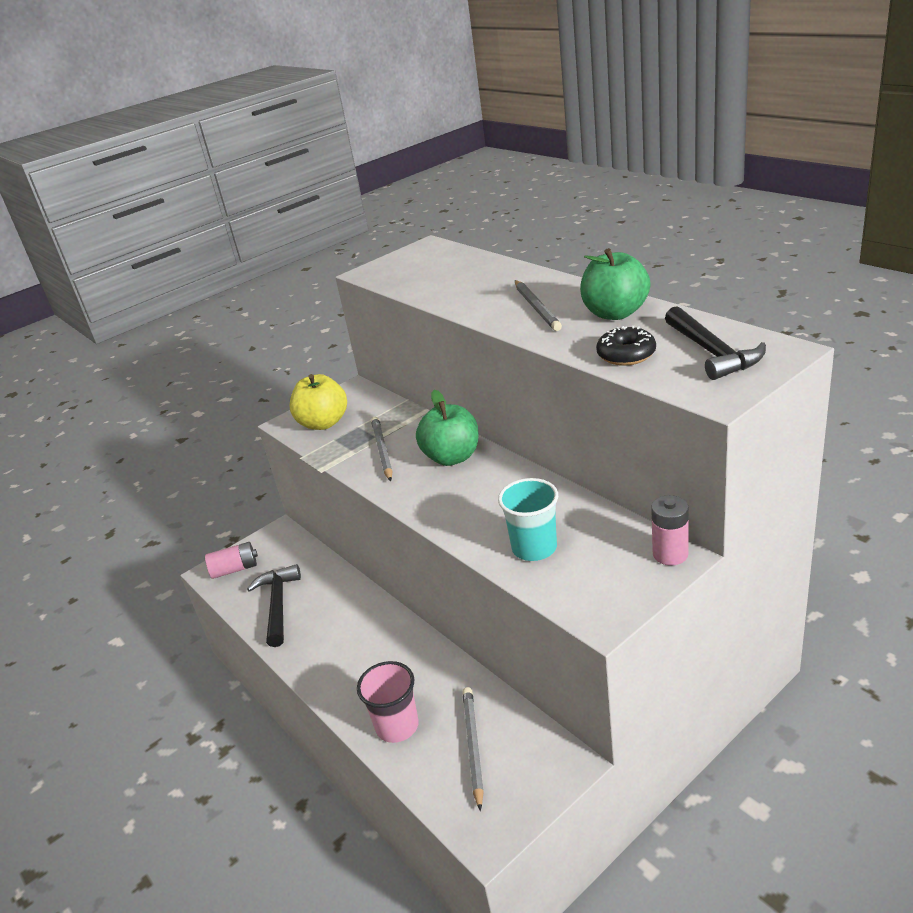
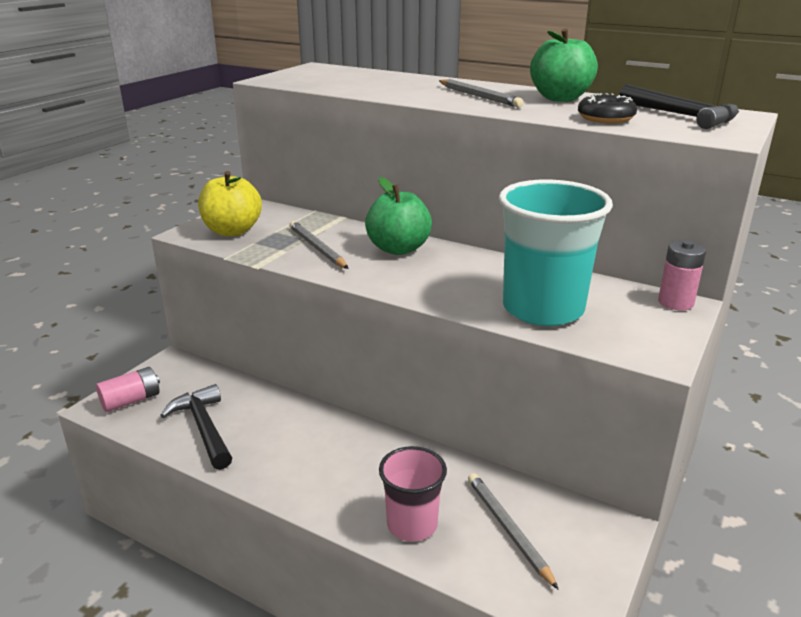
camera: 25 degrees left, 5 degrees down
(534, 548) = (543, 309): turquoise cup -> turquoise cup, size x1.70

